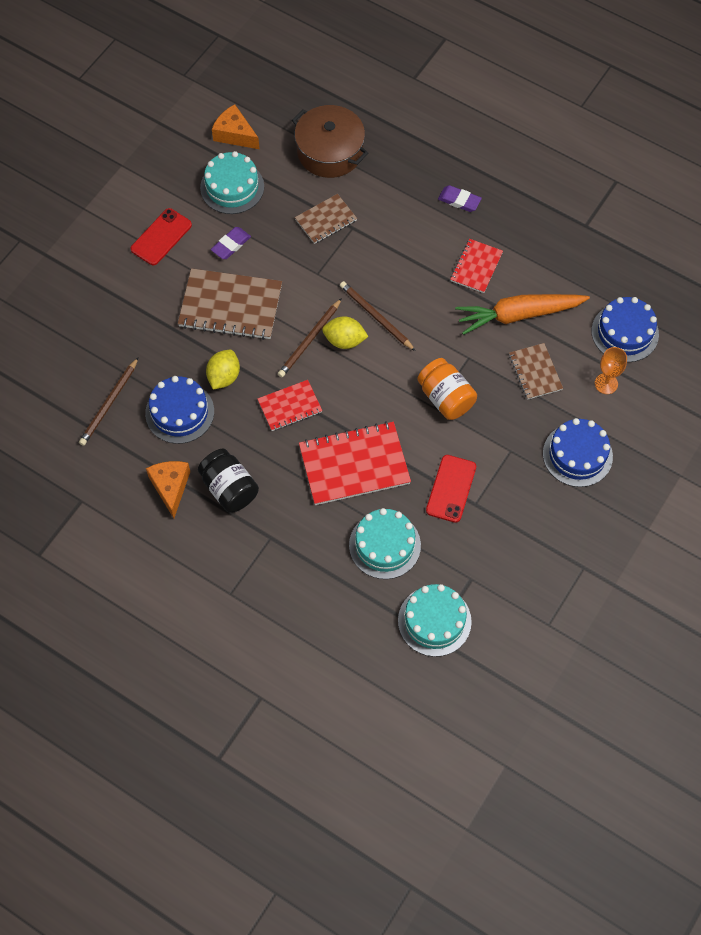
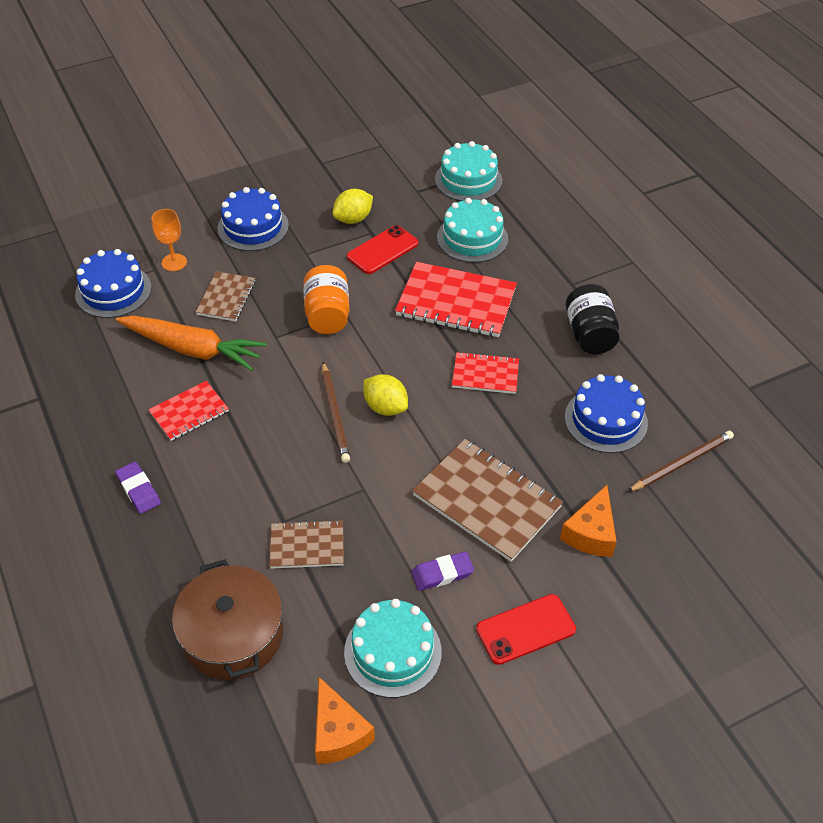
camera: 150 degrees left, 15 degrees down
(170, 487) = (649, 360): orange cheese -> orange cheese (591, 533)
(224, 377) = (538, 432): yellow lemon -> yellow lemon (353, 219)
(310, 340) = (421, 425): brown pencil -> none

